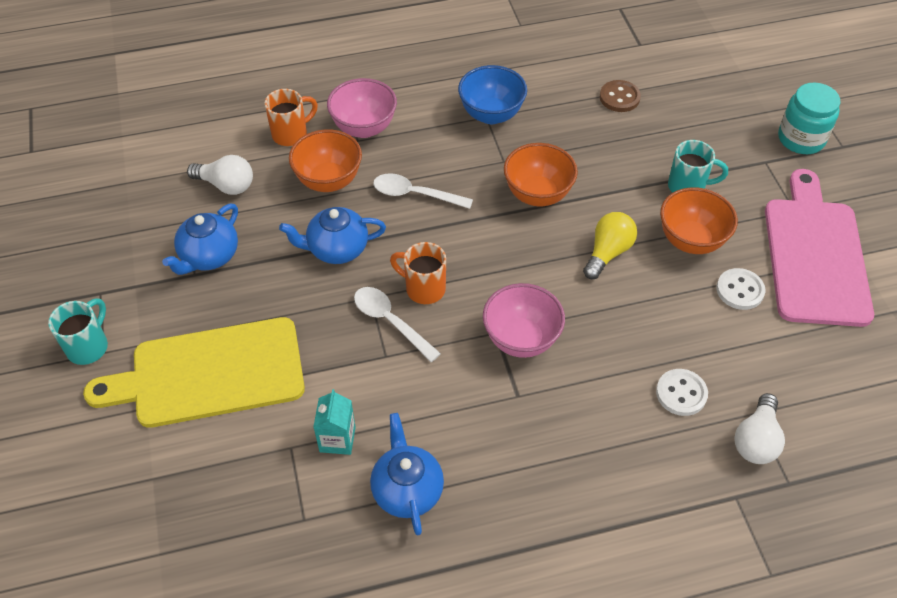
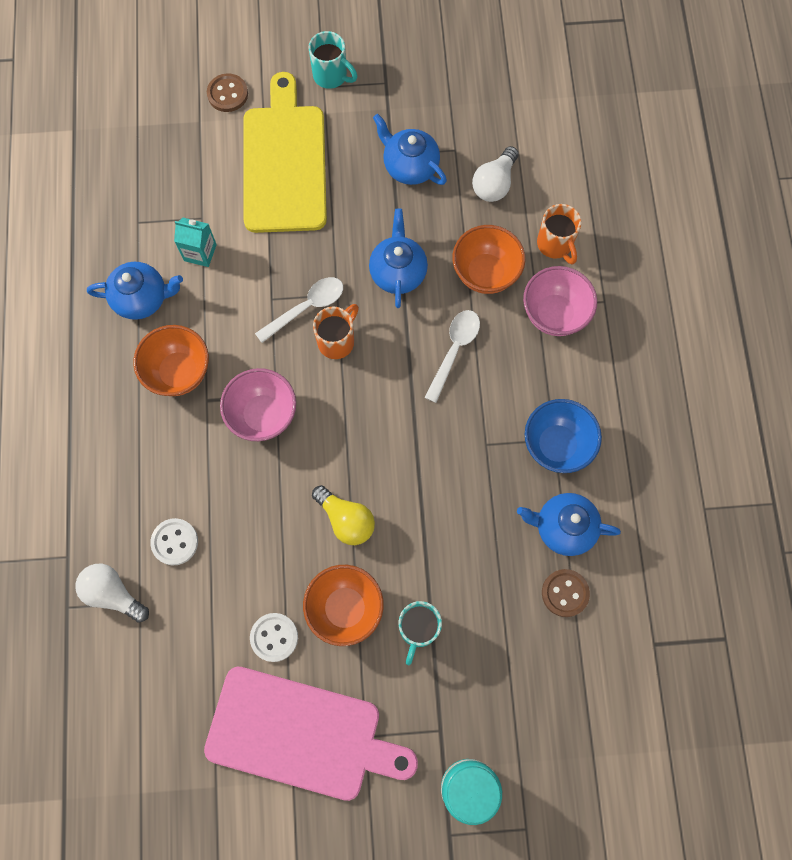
camera: 100 degrees right, 20 degrees up
(112, 453) = (227, 94): none -> brown button
(537, 194) = (433, 468): orange bowl -> orange bowl (179, 372)
(564, 103) = (563, 527): none -> blue teapot

